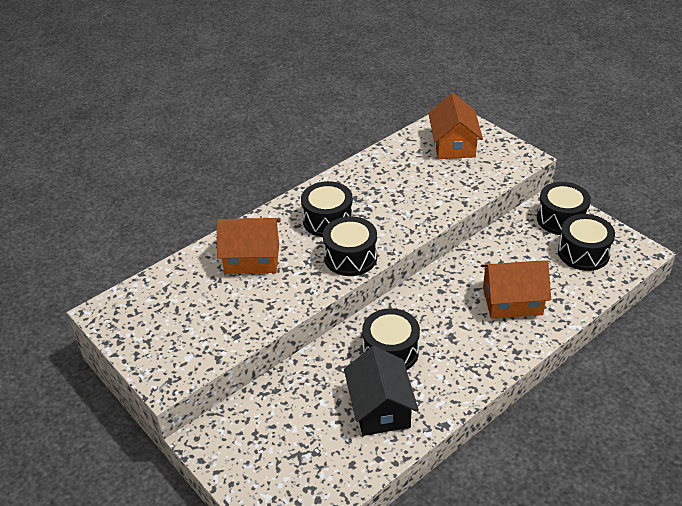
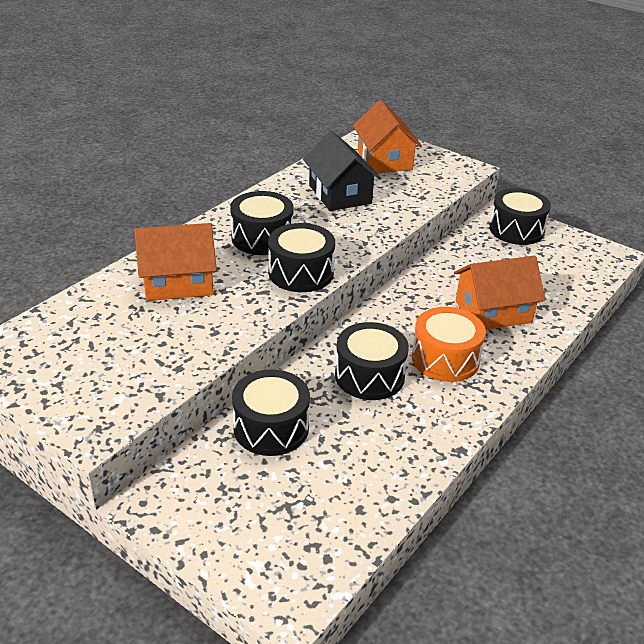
camera: 15 degrees left, 5 degrees down
(380, 408) = (376, 440): black house -> black house (340, 194)
(457, 342) = (445, 359): none -> orange drum
(583, 253) = (552, 259): black drum -> black drum (271, 428)

